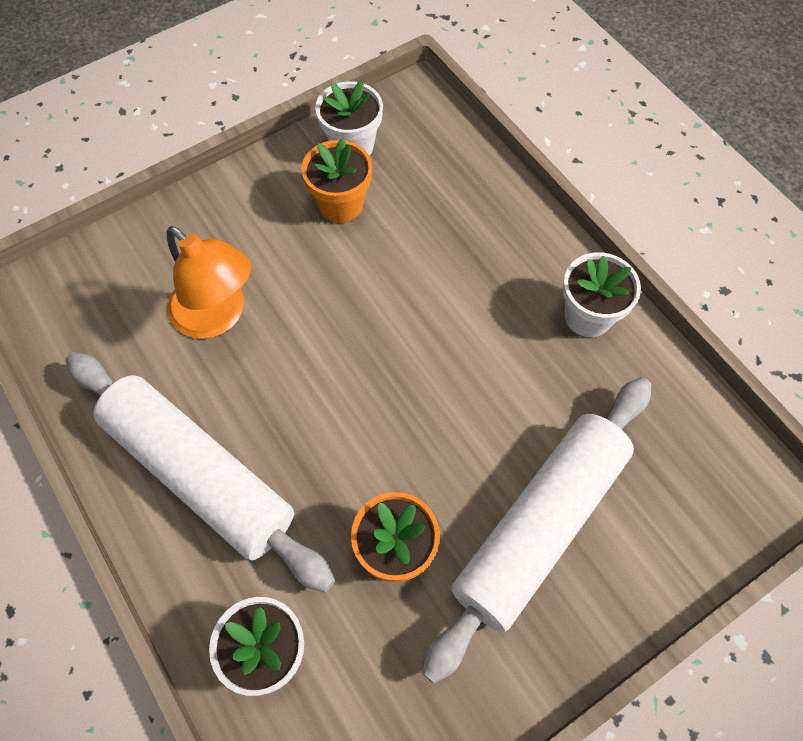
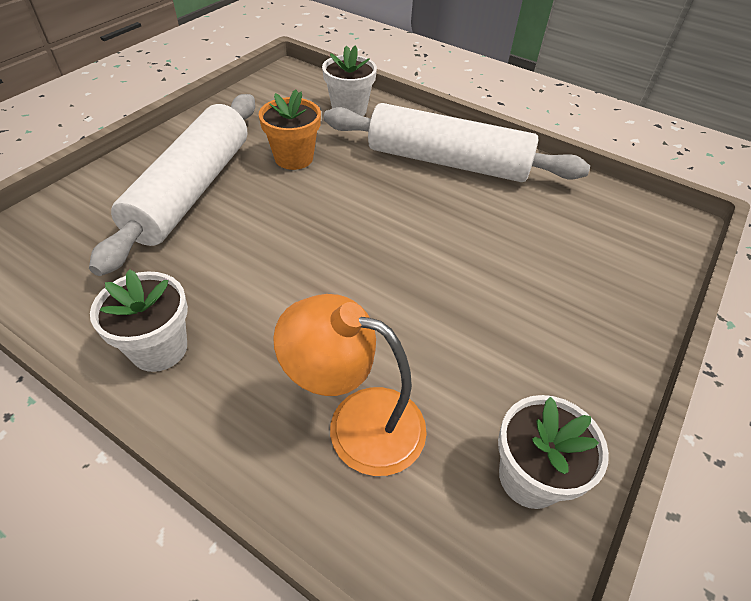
camera: 155 degrees right, 15 degrees down
(217, 316) = (518, 248): orange lamp -> orange lamp (357, 422)
(341, 204) = (487, 386): orange flower pot -> none

